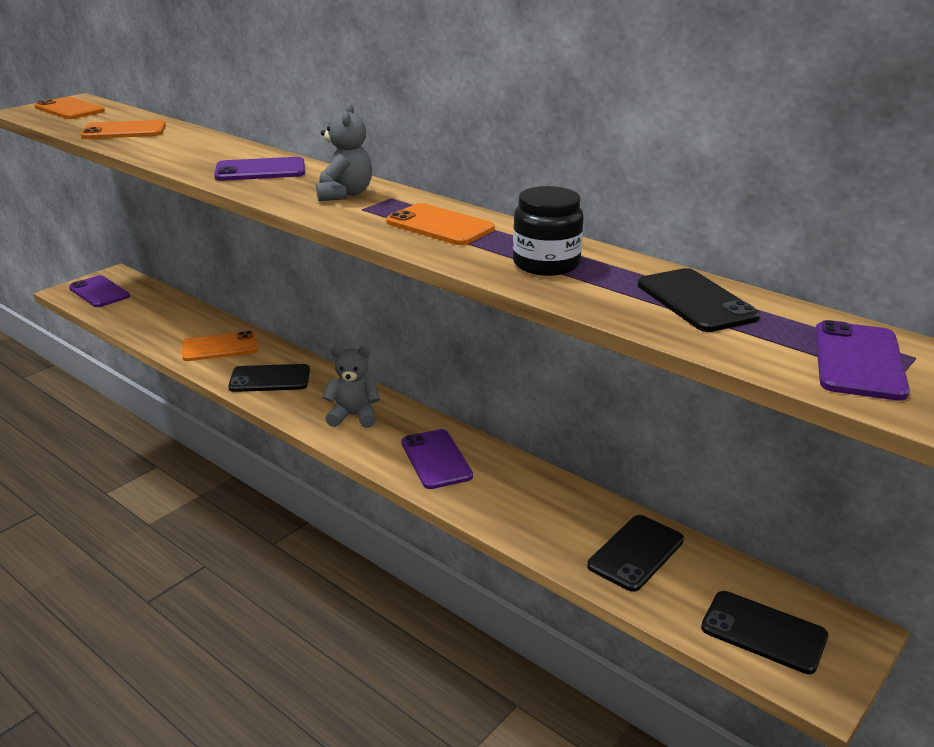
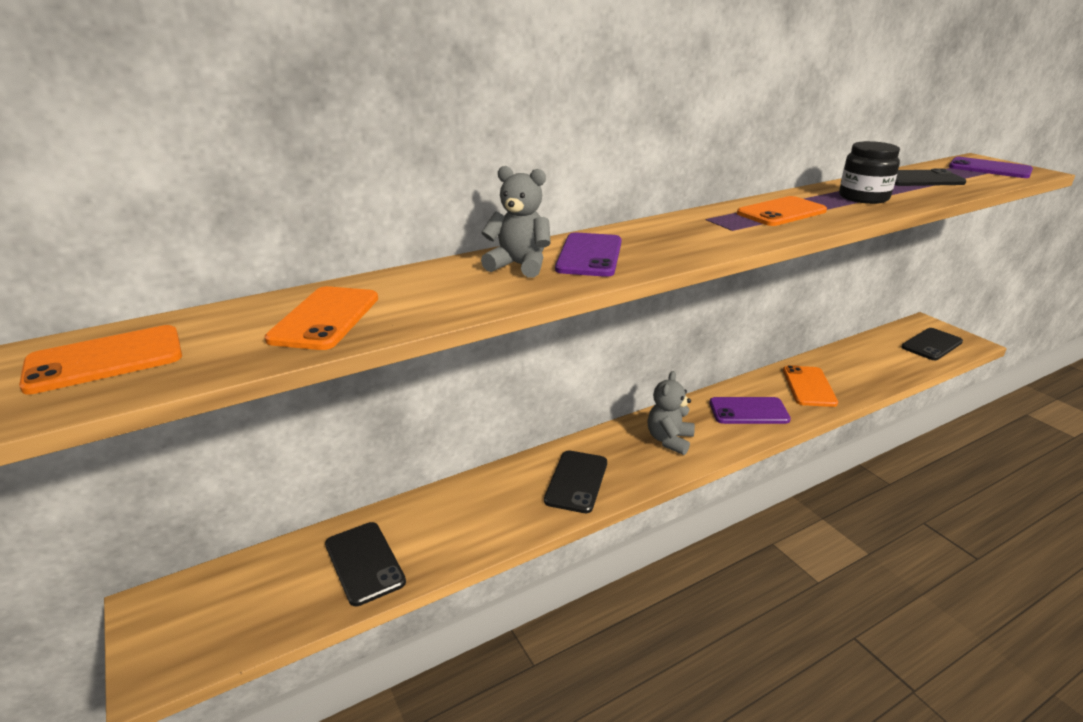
camera: 70 degrees left, 0 degrees up
(99, 292) = (202, 626): purple phone -> none
(220, 347) = (480, 511): orange phone -> orange phone (809, 386)
(344, 194) = (688, 231): grey teddy bear -> grey teddy bear (519, 265)
(636, 553) = (865, 362): black phone -> black phone (364, 563)

